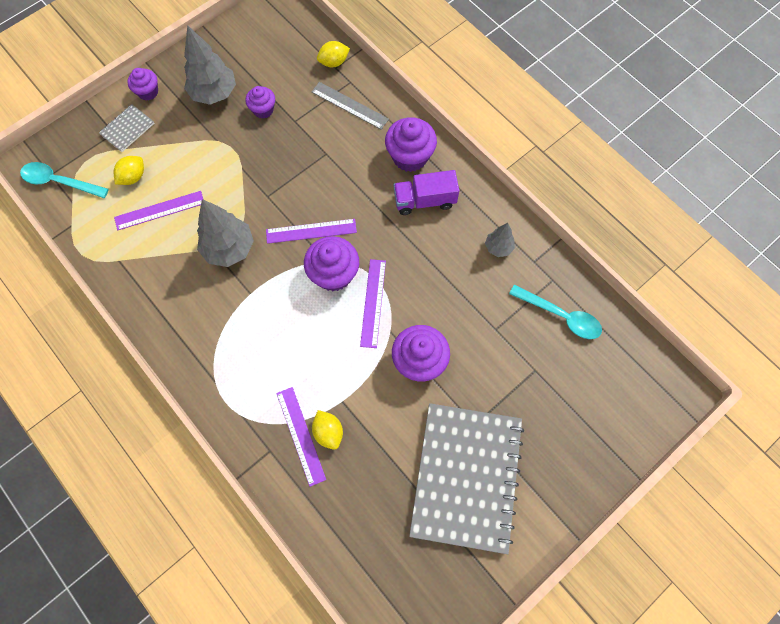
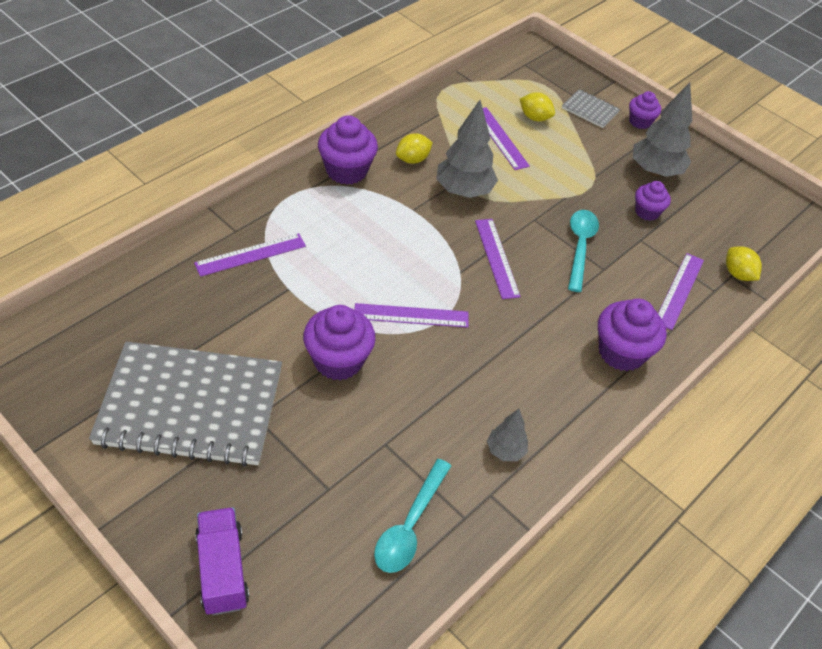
camera: 80 degrees right, 20 degrees down
(59, 182) = (518, 70): turquoise spoon -> turquoise spoon (580, 246)
(328, 432) = (253, 277): yellow lemon -> yellow lemon (412, 159)
(334, 274) = (444, 279): purple cupcake -> purple cupcake (346, 170)
(349, 105) = (679, 290): grey ruler -> purple ruler
(424, 200) = (560, 368): purple truck -> purple truck (222, 570)

